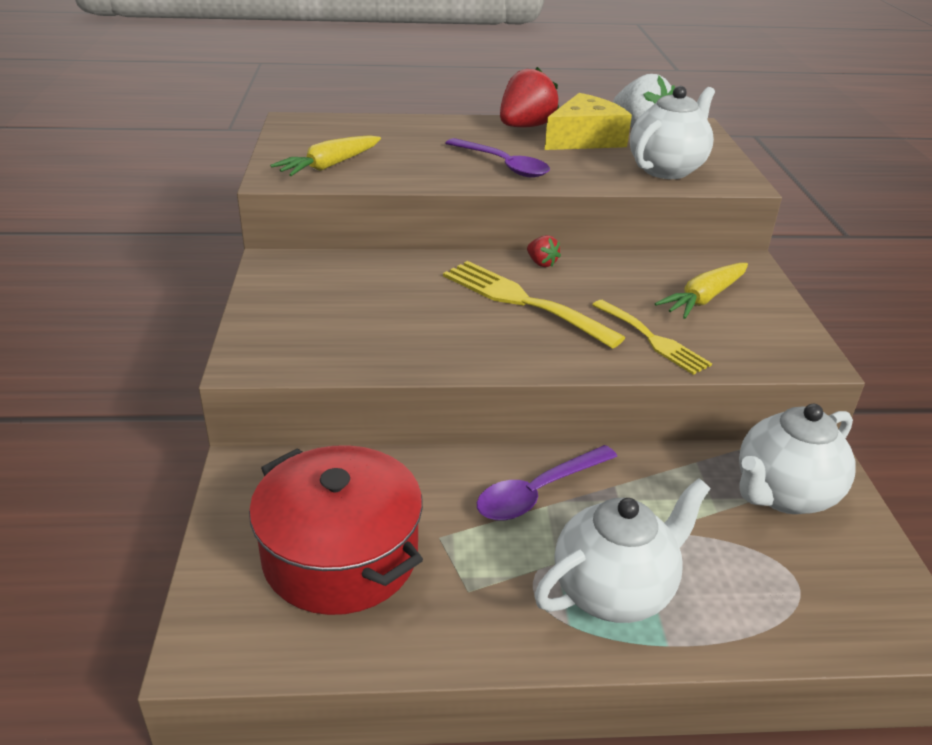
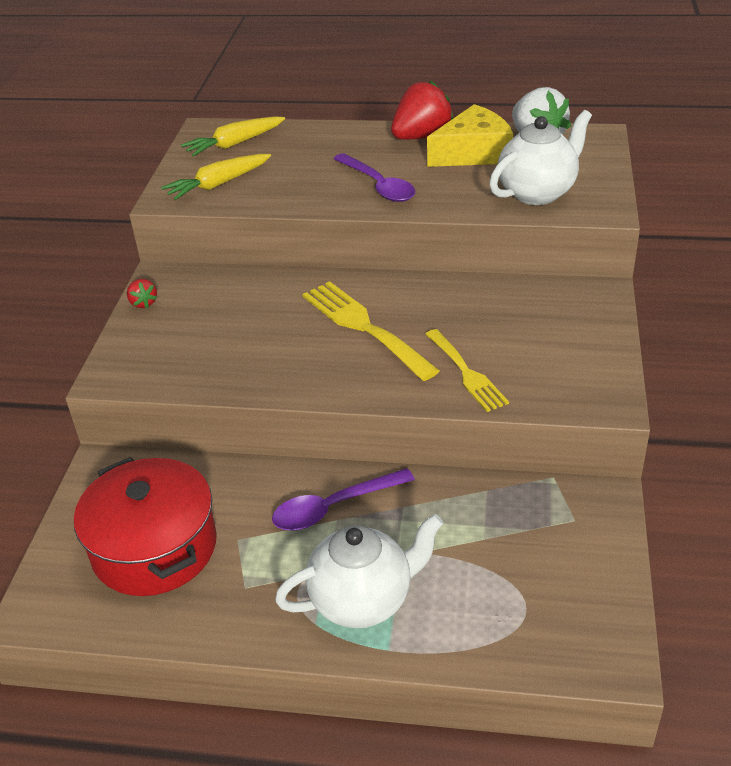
camera: 15 degrees right, 5 degrees up
(541, 263) = (399, 285): red strawberry -> red strawberry (143, 303)
(704, 299) = (537, 331): yellow carrot -> yellow carrot (234, 144)
(783, 494) = (552, 528): white teapot -> none

